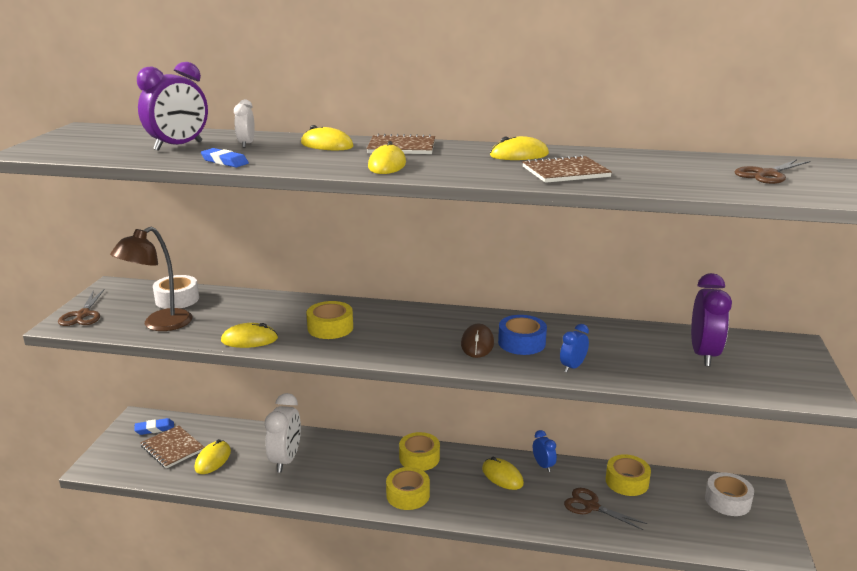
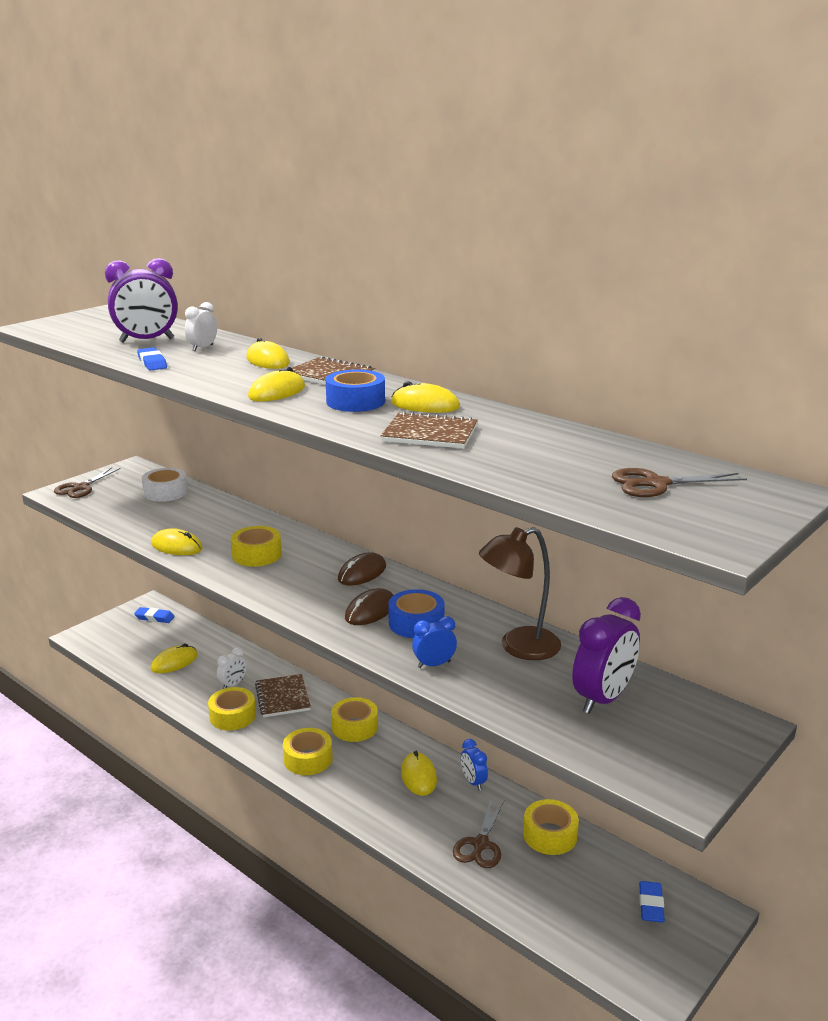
camera: 30 degrees right, 0 degrees up
(159, 324) = (125, 512): brown lamp -> brown lamp (518, 647)
(172, 448) = (152, 640): brown notebook -> brown notebook (283, 697)
(286, 460) = (233, 684): white clock -> white clock, size x0.54
(311, 485) = (232, 716): none -> yellow tape
(434, 319) = (362, 573): none -> brown mouse
(464, 161) = (355, 401): none -> blue tape
(543, 465) = (473, 782): blue clock -> blue clock turned 150 degrees clockwise
(591, 506) = (480, 844): brown scissors -> brown scissors turned 135 degrees counterclockwise
(727, 501) = (651, 905): white tape -> blue eraser

